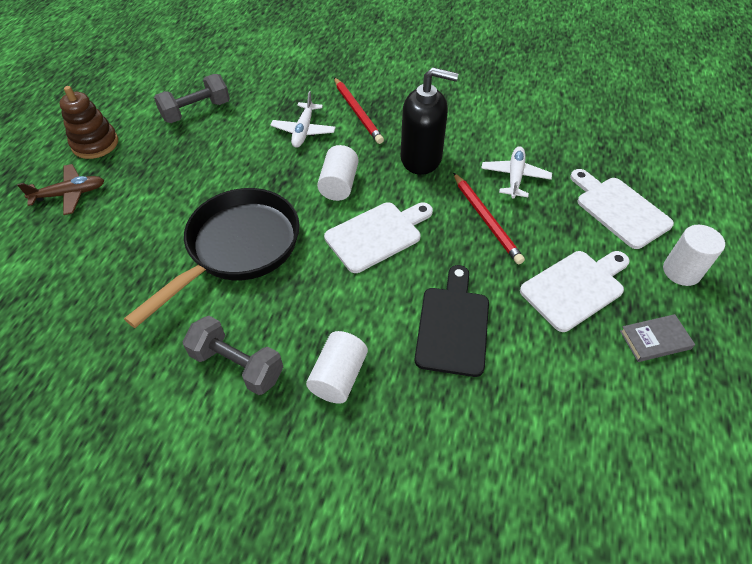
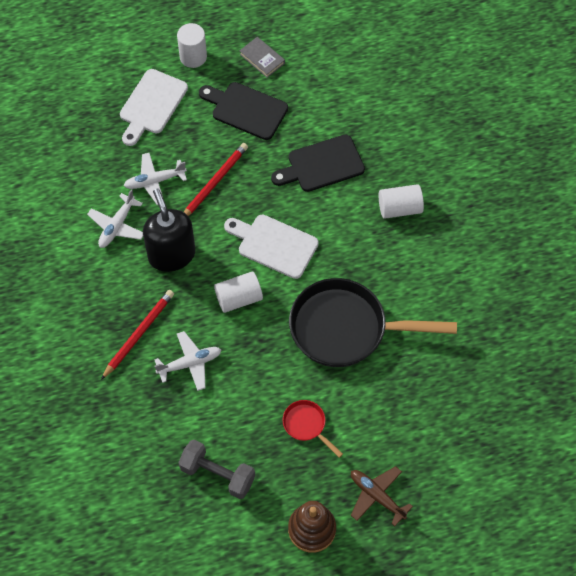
camera: 120 degrees left, 10 degrees up
(177, 177) = (306, 425): none -> red pan
(237, 365) = (431, 267): grey dumbbell -> none
(478, 135) = (117, 226): none -> white plane
(575, 288) = (246, 110): white cutting board -> black cutting board

